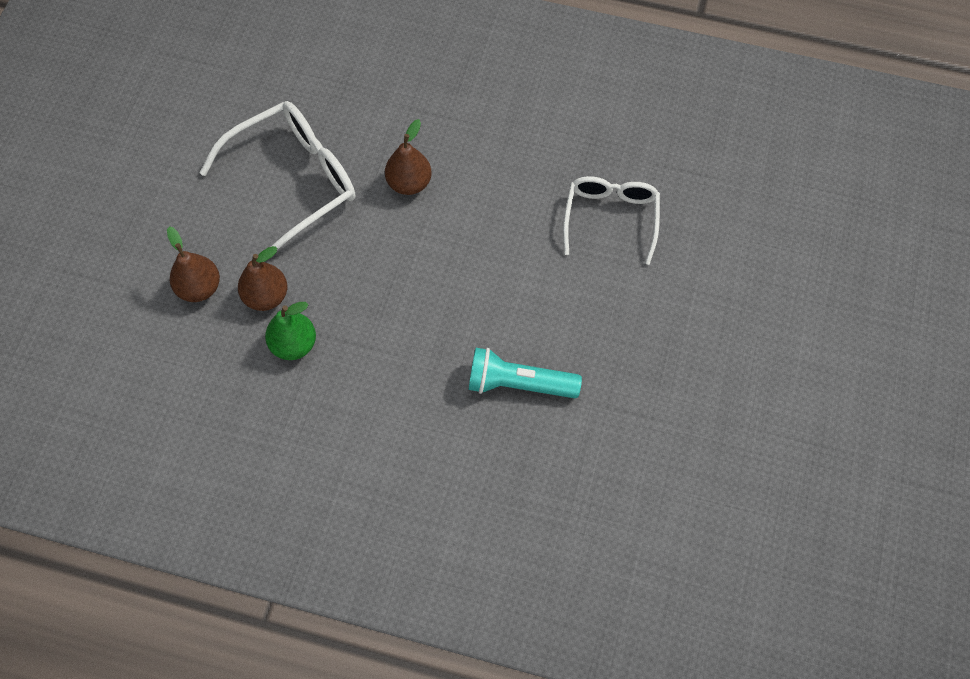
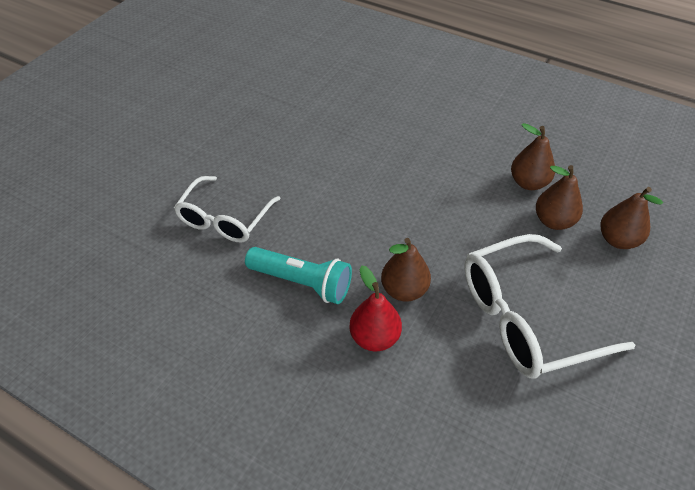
camera: 165 degrees left, 15 degrees down
(294, 344) = (528, 183): green pear -> brown pear
(425, 134) = (374, 337): none -> red pear
(518, 383) = (353, 128): turquoise flashlight -> turquoise flashlight (302, 283)

